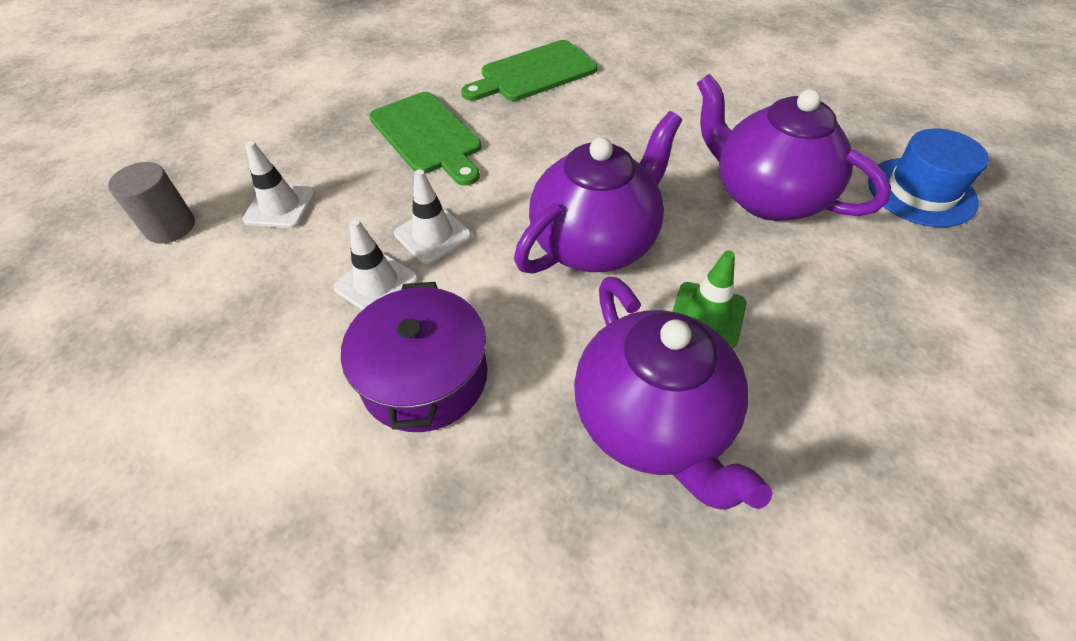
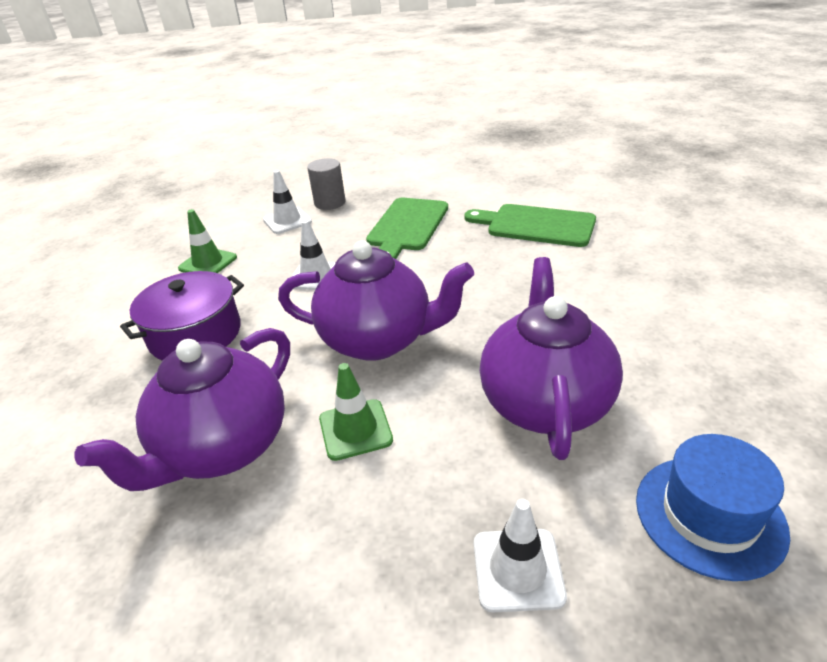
camera: 55 degrees right, 15 degrees down
(170, 227) = (241, 204): grey cylinder -> grey cylinder (330, 203)
(276, 310) = (208, 263): none -> green traffic cone
(376, 283) = (255, 280): white traffic cone -> white traffic cone (518, 569)

